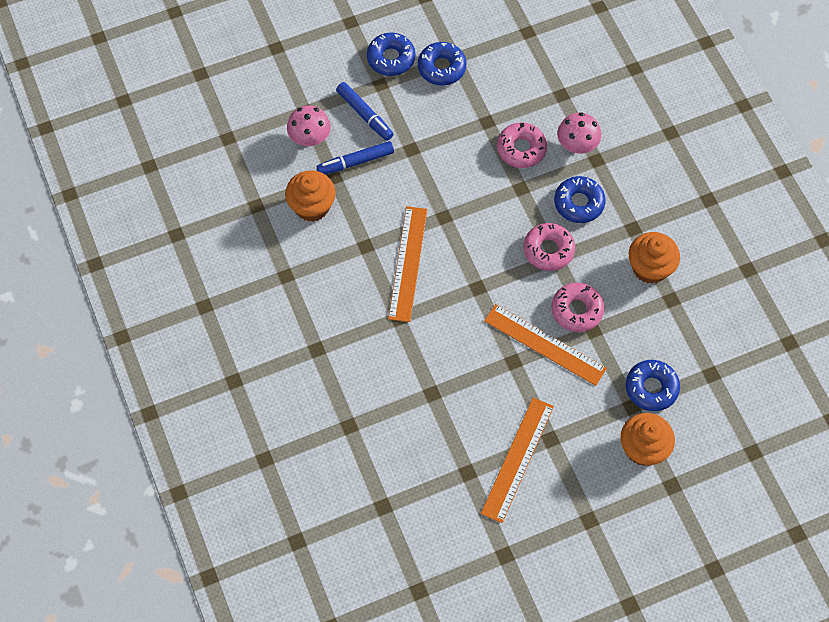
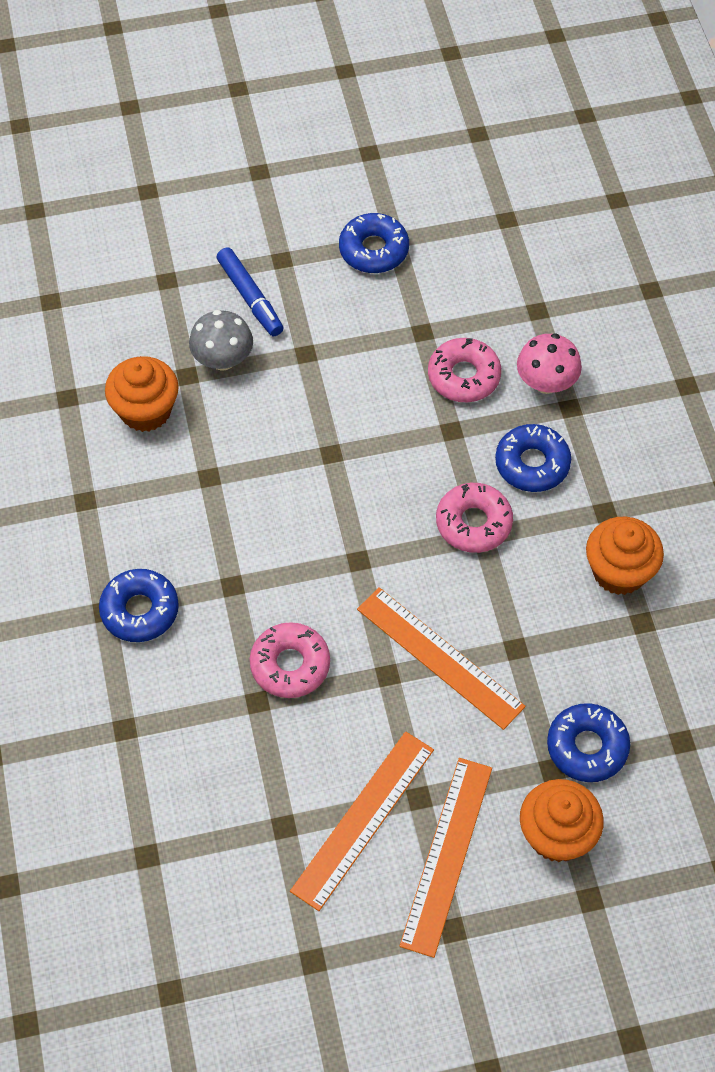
camera: 10 degrees right, 5 degrees down
(310, 137) = (165, 317): pink mushroom -> none
(356, 162) = (223, 359): blue marker -> grey mushroom
(391, 58) = (305, 227): blue donut -> blue donut (140, 610)
(408, 263) = (265, 510): orange ruler -> orange ruler (447, 855)
(577, 310) = (498, 615): pink donut -> pink donut (290, 665)

